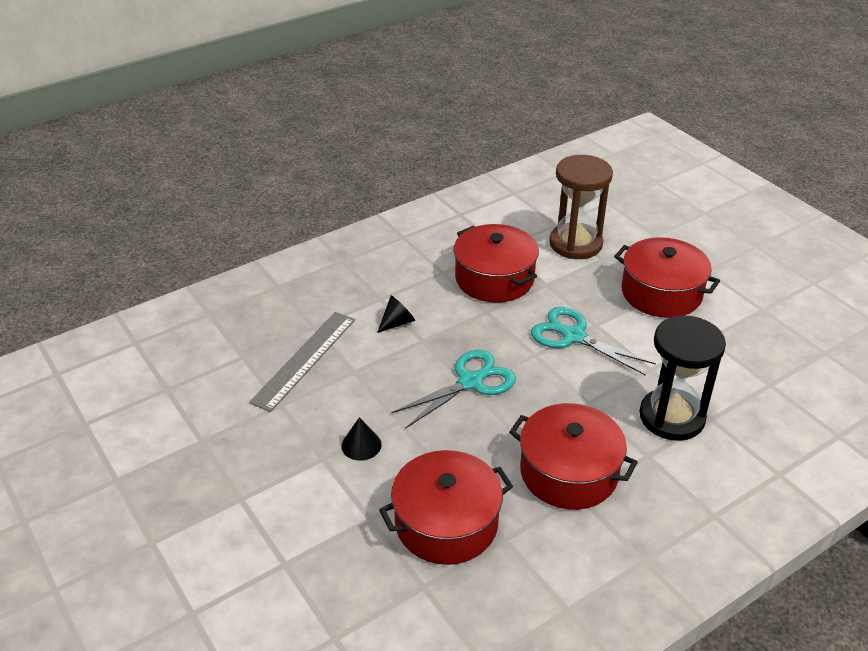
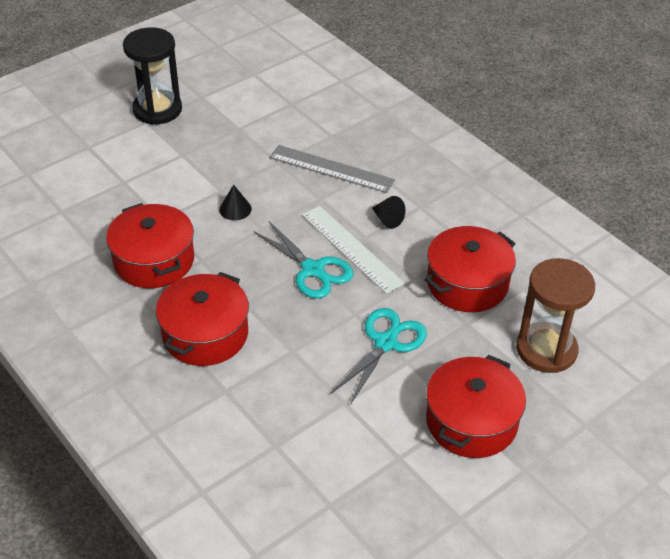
camera: 85 degrees right, 5 degrees up
(439, 351) = (351, 248): none -> white ruler
(671, 417) = (276, 413): black hourglass -> black hourglass (157, 110)

